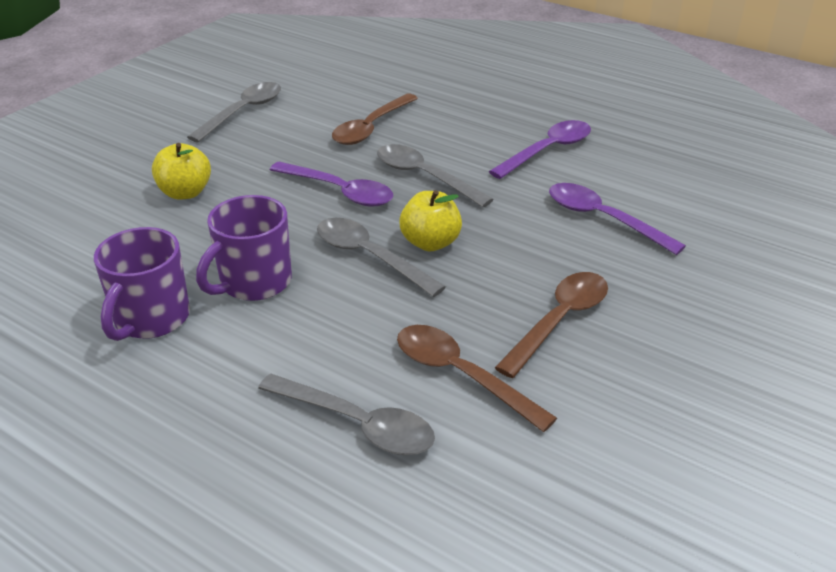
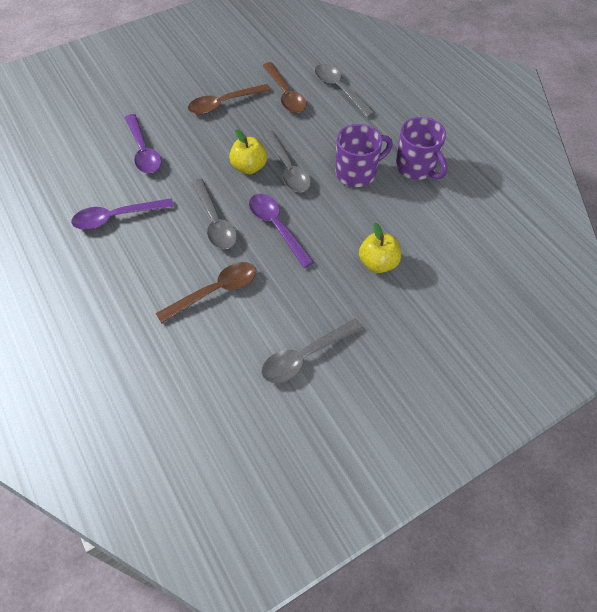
camera: 155 degrees left, 20 degrees up
(151, 319) = (416, 167): purple mug -> purple mug turned 105 degrees clockwise

